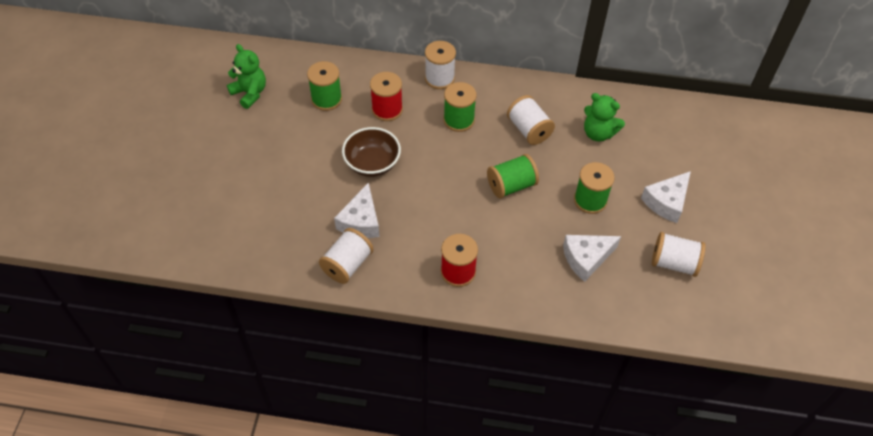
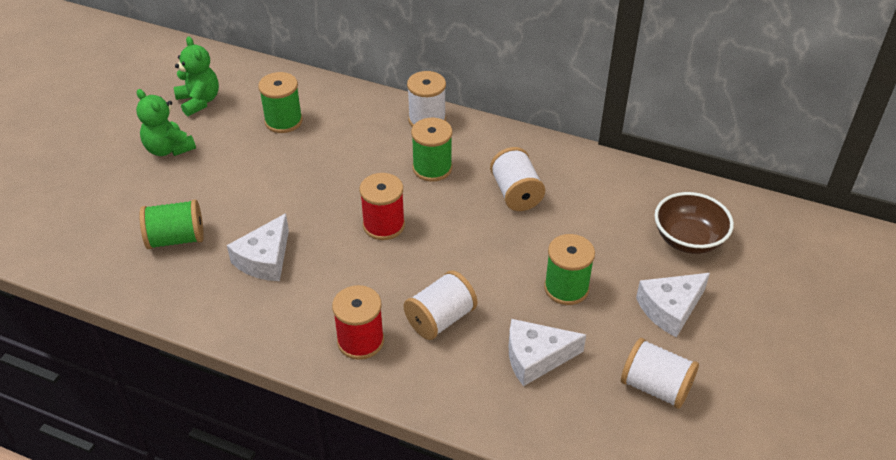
camera: 15 degrees right, 10 degrees down
(347, 264) = (226, 305): white spool -> white spool (440, 319)
(372, 163) = (307, 198): brown bowl -> brown bowl (688, 239)
(387, 109) = (350, 143): red spool -> red spool (383, 225)
(511, 185) = (469, 252): green spool -> green spool (176, 239)
(598, 133) = (605, 212): green teddy bear -> green teddy bear (168, 149)

